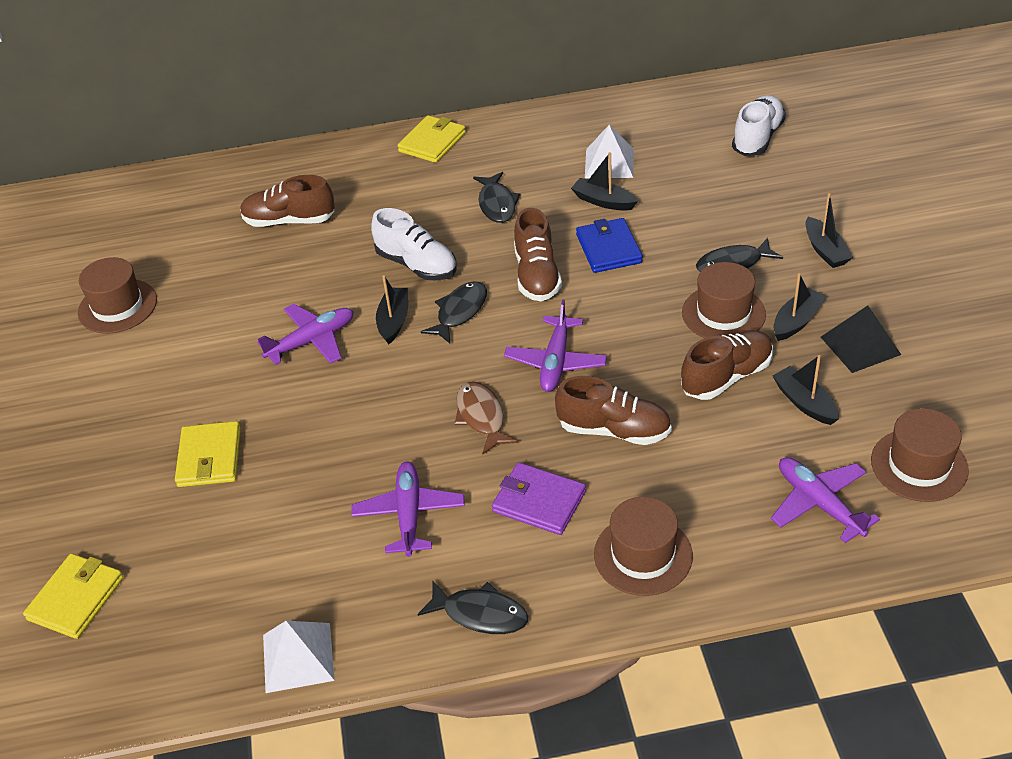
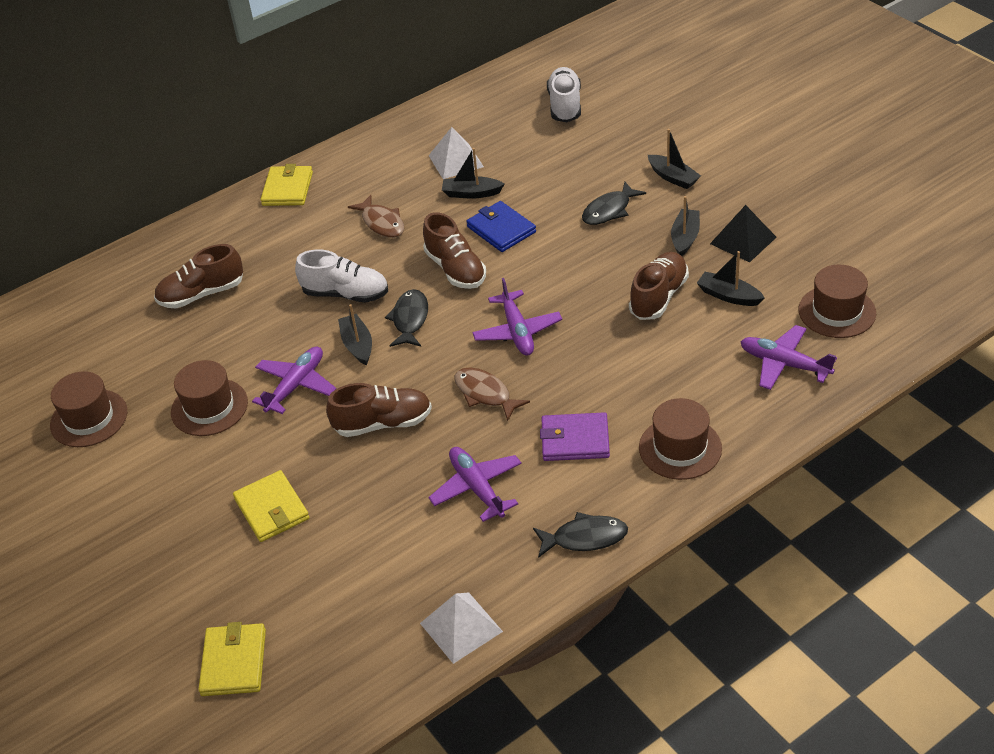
camera: 25 degrees left, 0 degrees up
(497, 204) = (381, 223): black fish -> brown fish
(614, 430) = (598, 366): brown shoe -> brown shoe (383, 423)
(723, 313) = (626, 250): brown hat -> brown hat (209, 407)

